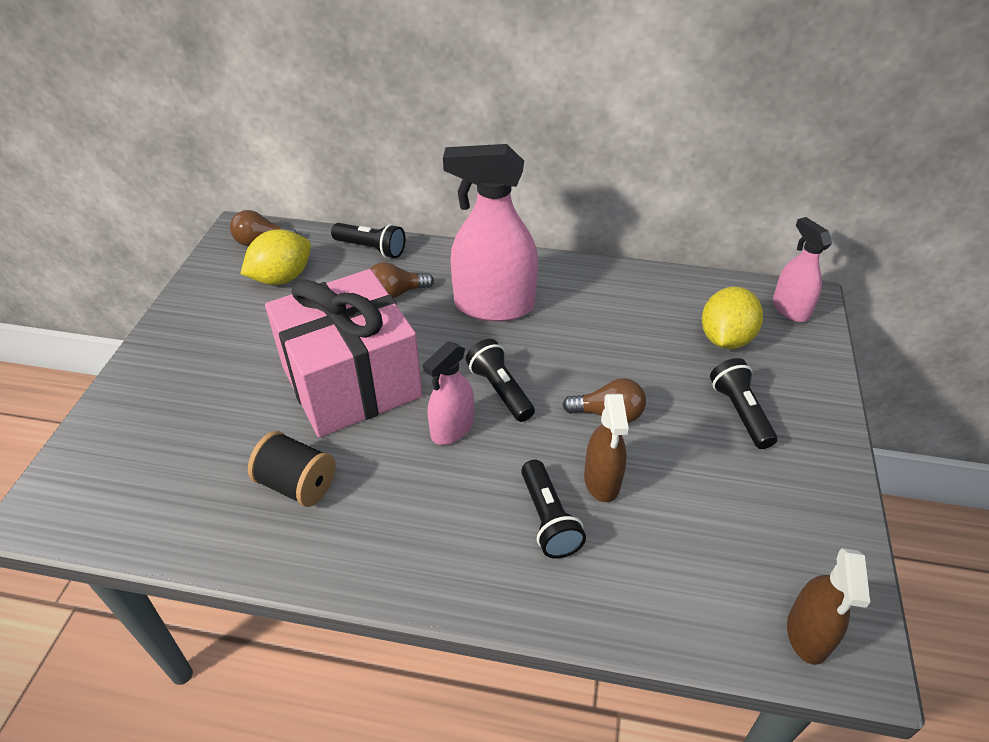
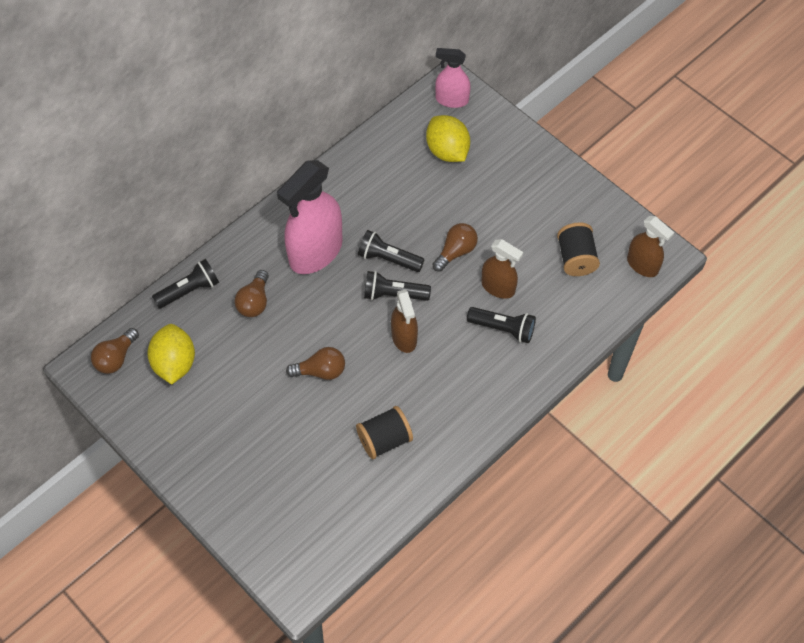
camera: 55 degrees left, 15 degrees up
(351, 382) = (320, 371): pink gift -> brown light bulb
(452, 429) = (404, 337): pink spray bottle -> brown spray bottle
(728, 542) = (576, 258): none -> black spool
(740, 412) = (504, 188): black flashlight -> black flashlight (388, 259)

